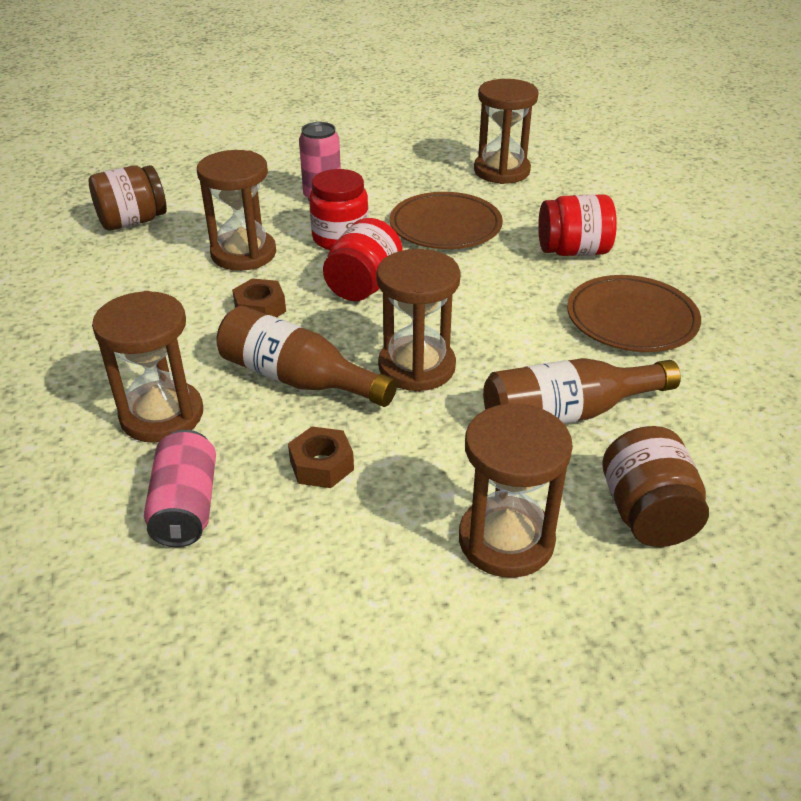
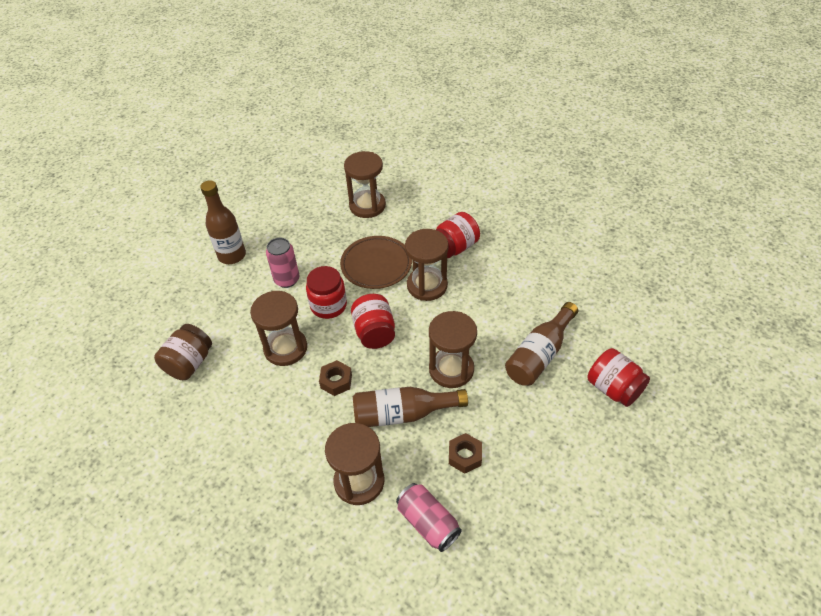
camera: 35 degrees left, 10 degrees up
(290, 155) = (232, 255): none -> brown bottle
(506, 540) = (575, 440): brown hourglass -> brown hourglass (427, 285)
(631, 319) = (518, 278): brown plate -> none
(647, 514) = (613, 388): brown jar -> red jar

